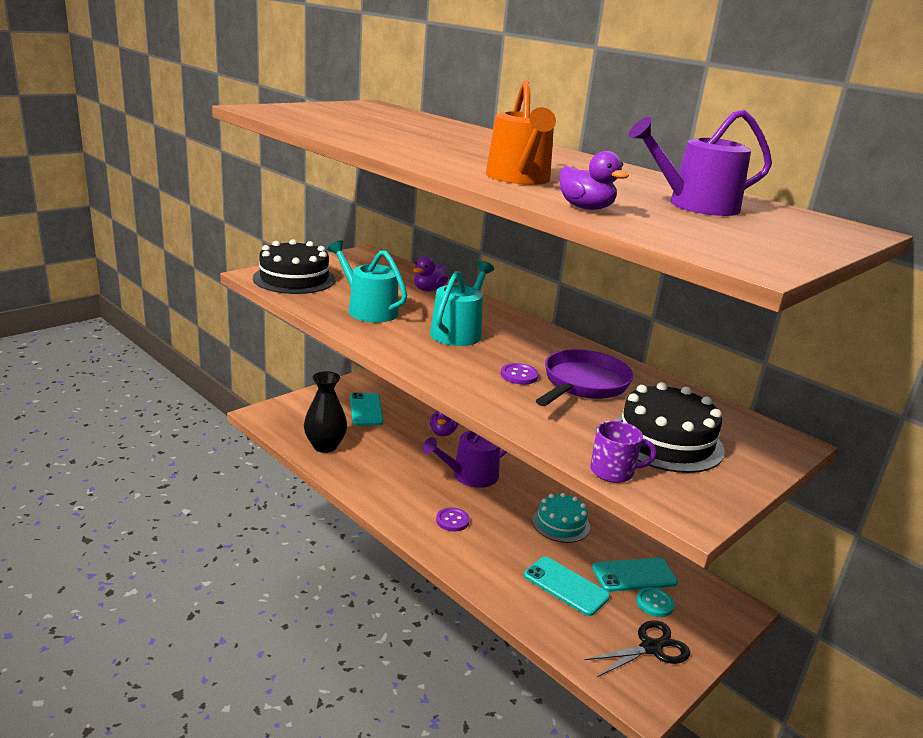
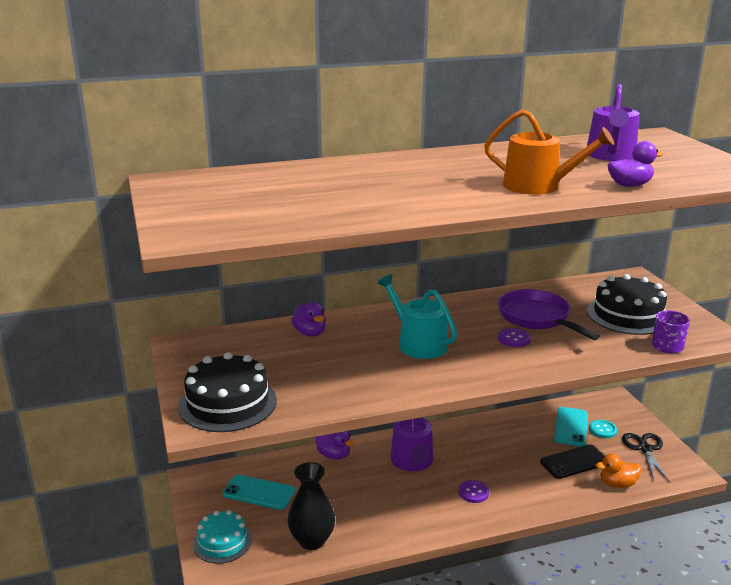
camera: 60 degrees left, 0 degrees up
(368, 310) = (343, 376): turquoise watering can -> none
(554, 627) = (617, 484): none -> orange duck
(561, 524) = (500, 437): turquoise cake -> turquoise cake (222, 542)
(565, 586) = (574, 462): turquoise phone -> black phone

